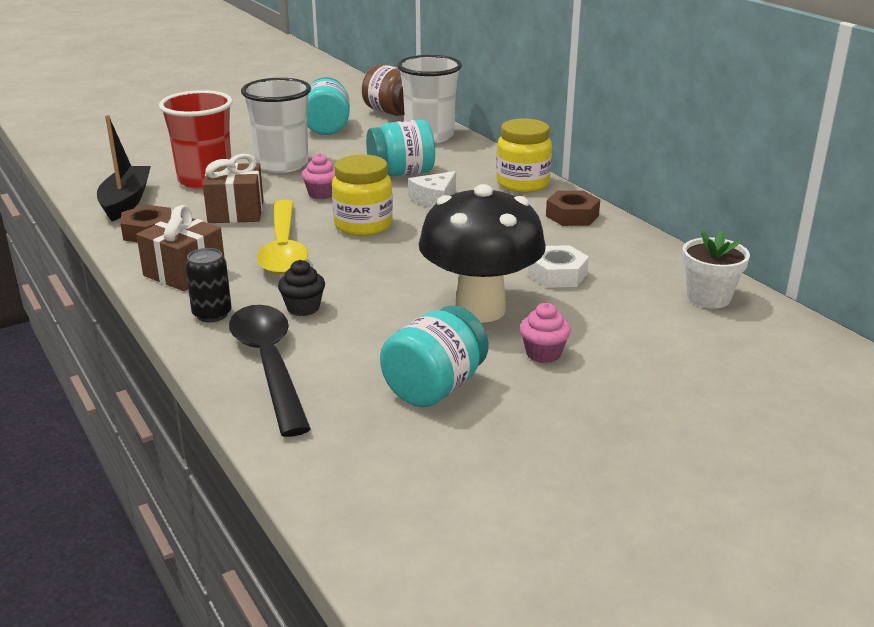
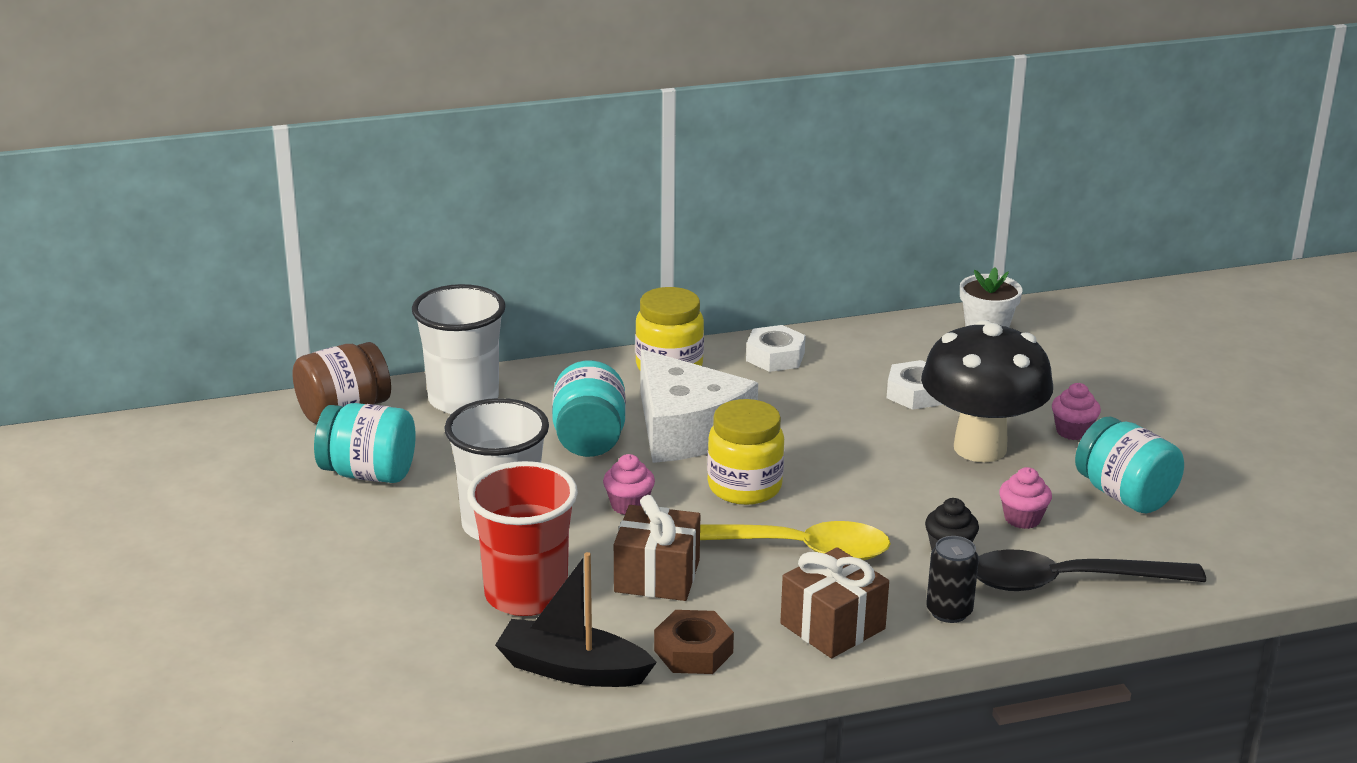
camera: 75 degrees left, 0 degrees up
(367, 337) = (1022, 519): none -> pink cupcake
(434, 199) = (686, 429): white cheese -> white cheese, size x2.03
(572, 216) = (775, 357): brown nut -> white nut

